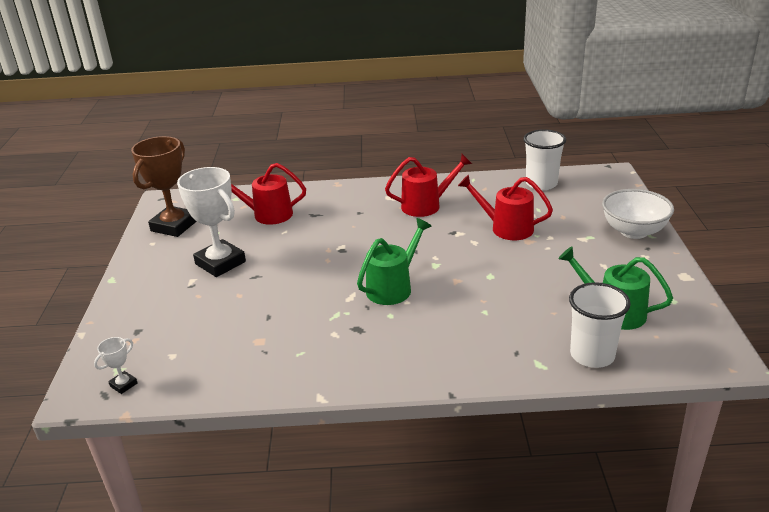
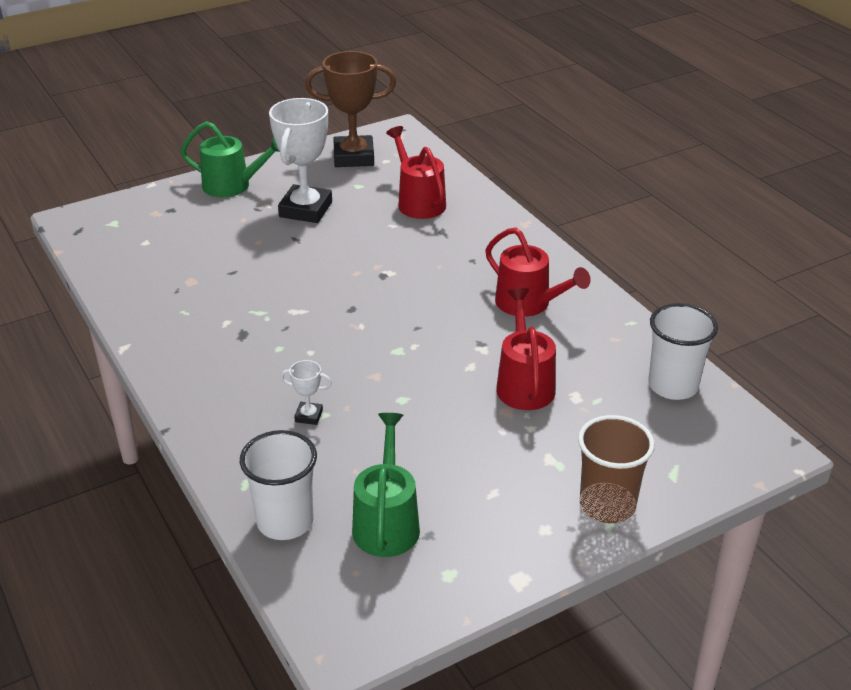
camera: 60 degrees right, 5 degrees up
(123, 384) = (94, 234): white trophy -> white trophy (309, 416)
(393, 287) = (332, 334): green watering can -> green watering can (233, 186)
(633, 231) = (607, 505): white bowl -> brown cup

